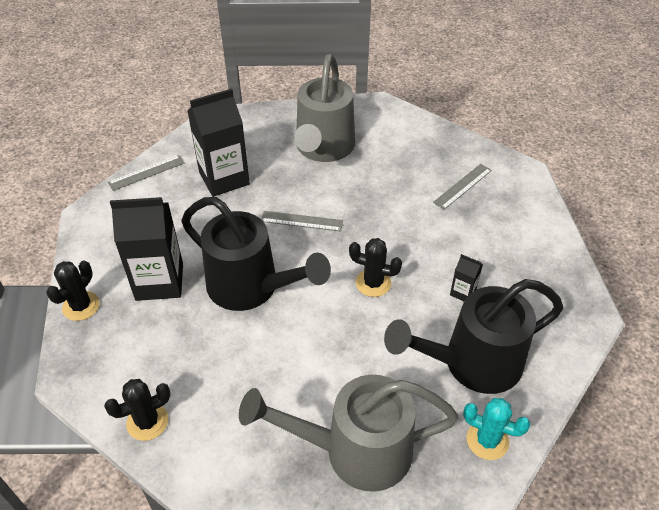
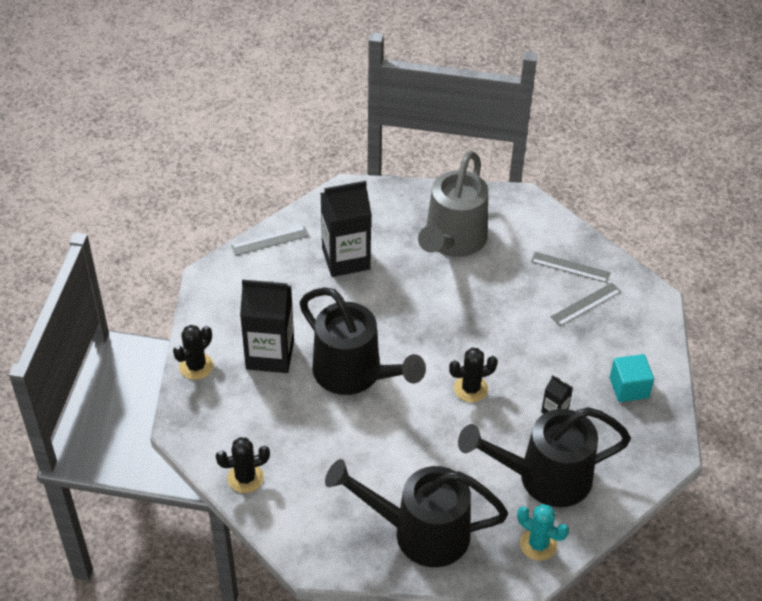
camera: 10 degrees right, 0 degrees up
(302, 221) = (415, 316): grey ruler -> grey ruler (570, 267)
(355, 450) = (419, 532): grey watering can -> black watering can
(373, 283) = (470, 389): black cactus -> black cactus turned 45 degrees counterclockwise
(528, 257) = (629, 388): none -> turquoise cube

